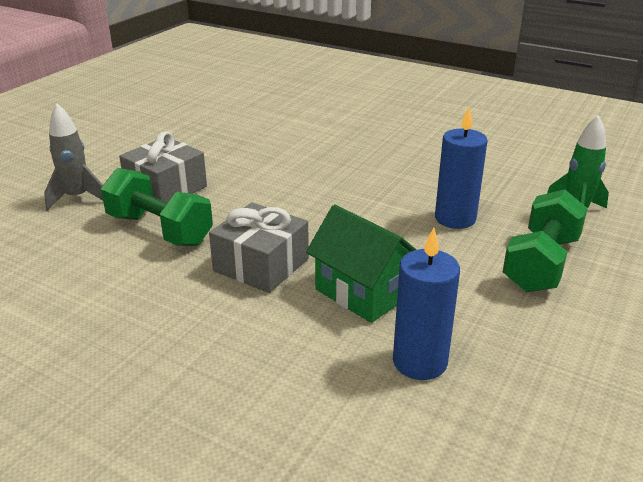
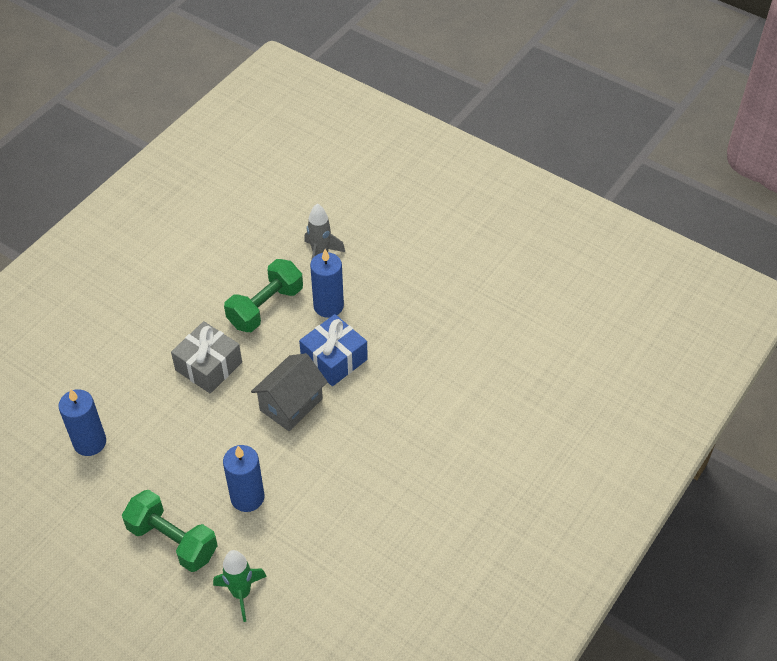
camera: 95 degrees right, 20 degrees up
(166, 188) = (328, 306): grey gift -> blue candle
(248, 180) = (334, 359): none -> blue gift
(317, 201) = (291, 404): none -> grey house
(362, 293) = (163, 421): green house -> none

